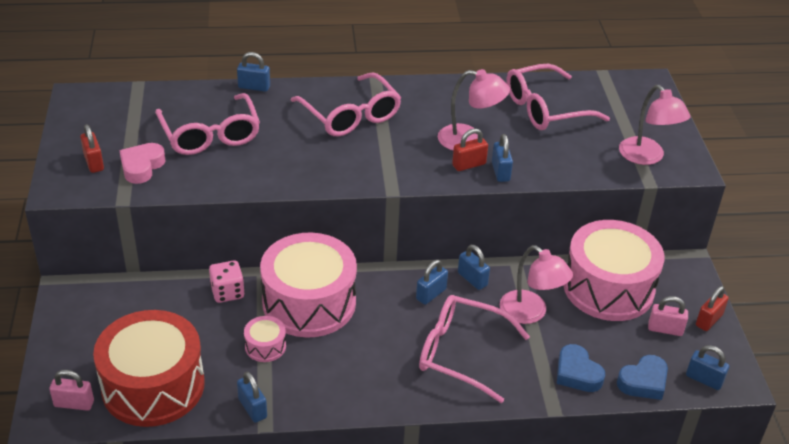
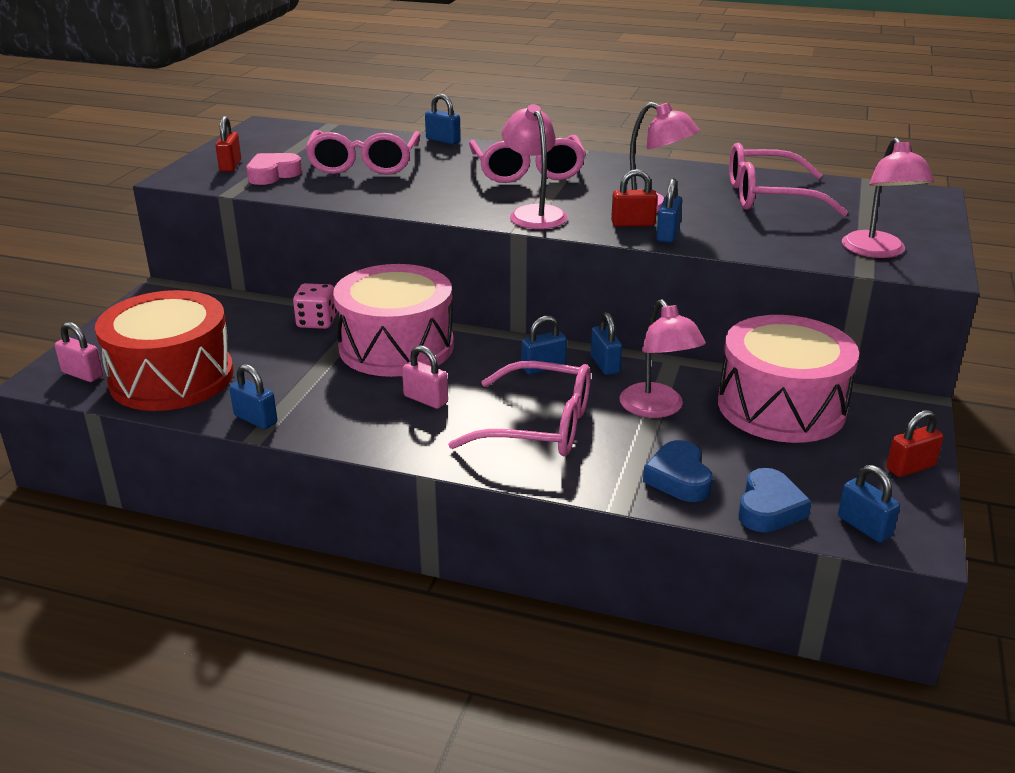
camera: 25 degrees right, 10 degrees down
(252, 408) = (255, 419): blue padlock -> blue padlock turned 45 degrees counterclockwise
(265, 346) = (317, 372): pink drum -> none
(389, 169) = (534, 213): none -> pink lamp
(461, 353) = (539, 426): pink glasses -> pink glasses turned 150 degrees clockwise
(643, 382) = (769, 508): blue heart -> blue heart turned 60 degrees counterclockwise
(665, 329) = (837, 462): pink padlock -> pink padlock (425, 399)

